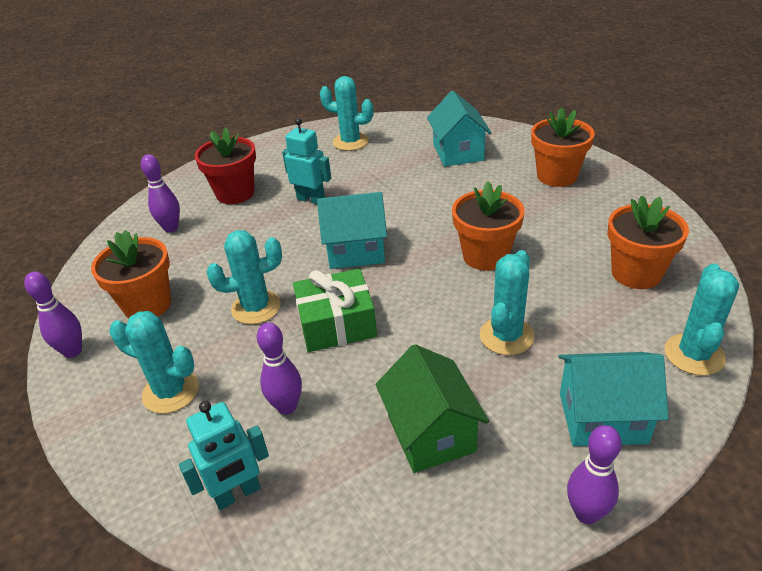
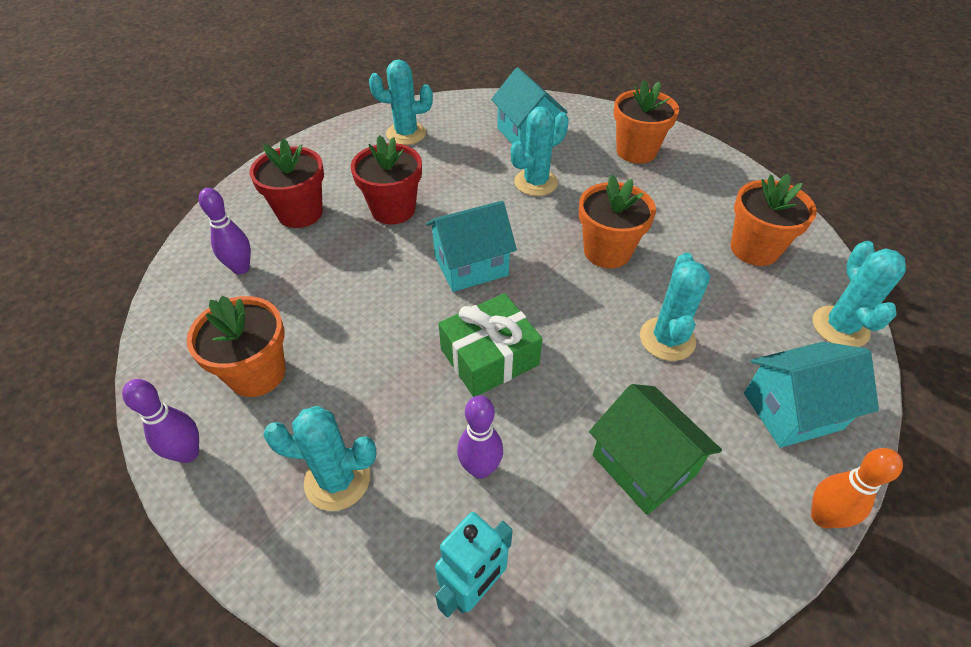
camera: 20 degrees left, 10 degrees up
(256, 307) = (390, 353): turquoise cactus -> turquoise cactus (536, 182)
(311, 199) = (393, 209): turquoise robot -> red flower pot
(586, 513) = (822, 517): purple bowling pin -> orange bowling pin

